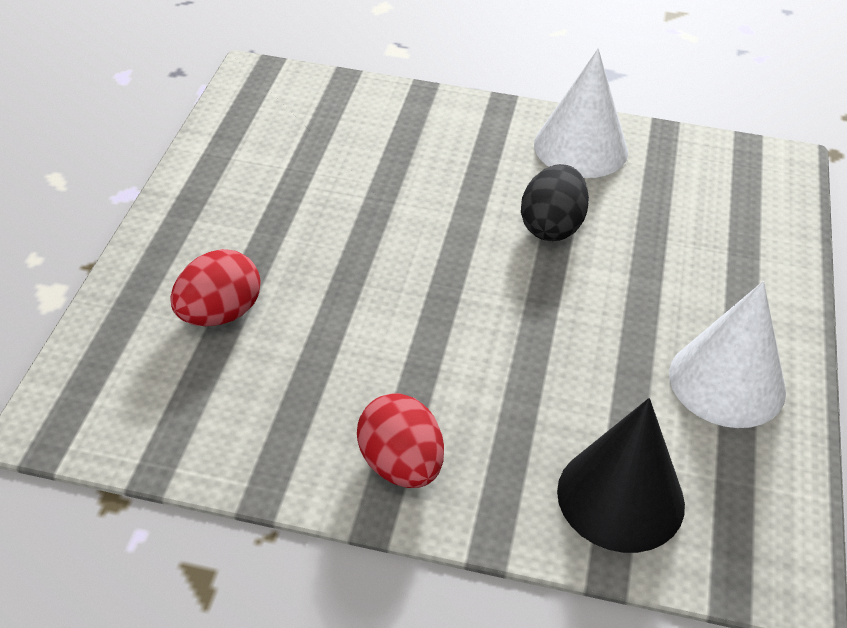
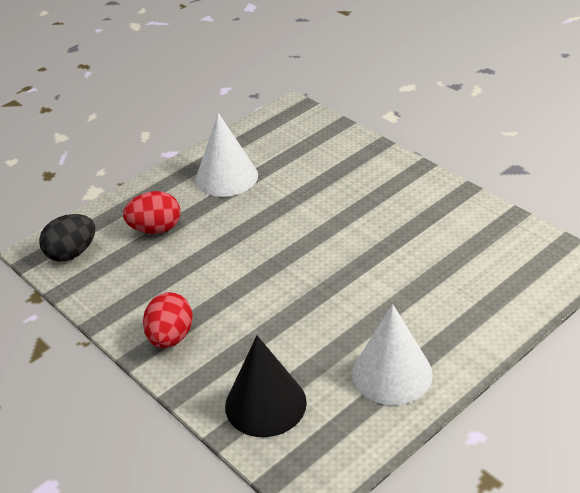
camera: 40 degrees right, 5 degrees down
(551, 227) = (377, 248): black egg -> black egg (72, 253)
(580, 148) = (444, 208): white cone -> white cone (226, 177)

